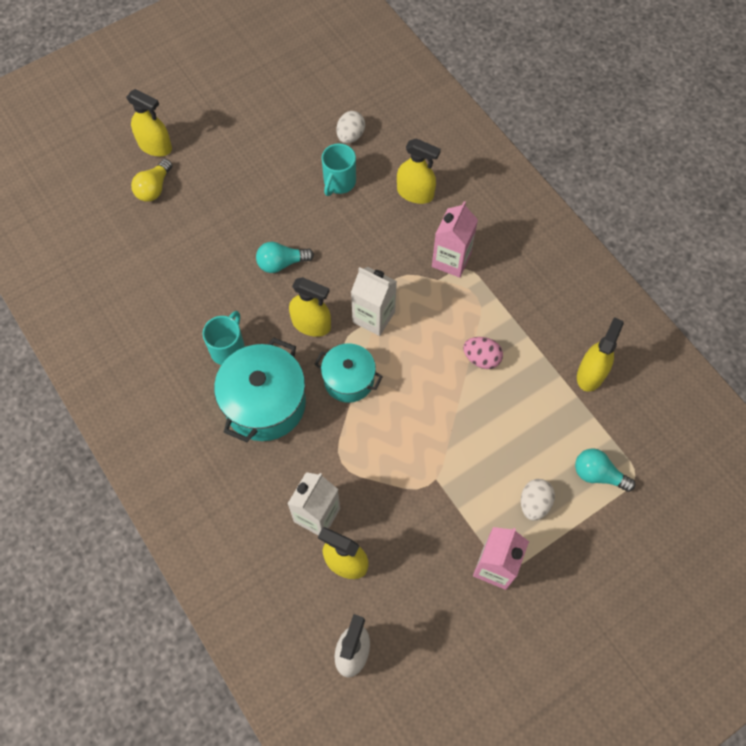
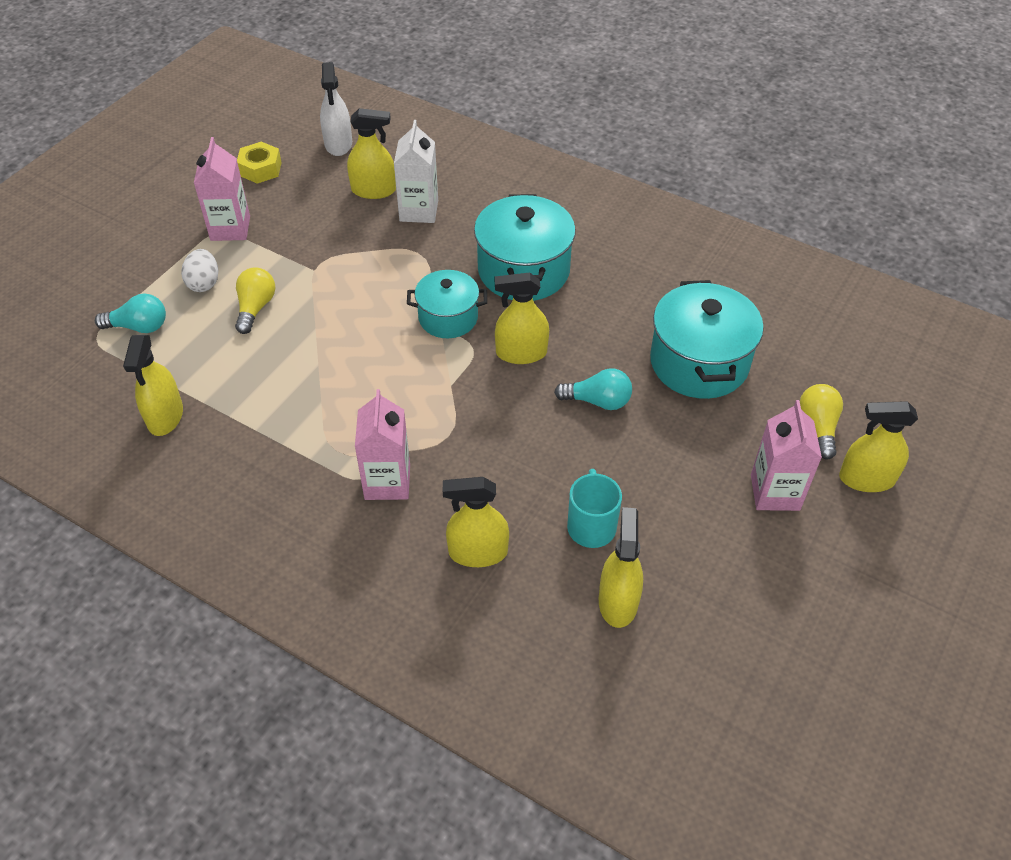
camera: 155 degrees right, 15 degrees down
(192, 265) = (699, 362): none -> turquoise pot
(216, 159) = (775, 492): none -> pink carton
(228, 349) = (595, 301): turquoise mug -> none
(281, 263) = (598, 401): turquoise light bulb -> turquoise light bulb turned 45 degrees clockwise
(350, 136) = (618, 601): white egg -> yellow spray bottle
(373, 317) = (453, 385): white carton -> none
(443, 646) = (260, 169): none -> yellow nut
(481, 358) = (305, 387): pink egg -> none
(497, 455) = (255, 308): none -> yellow light bulb

